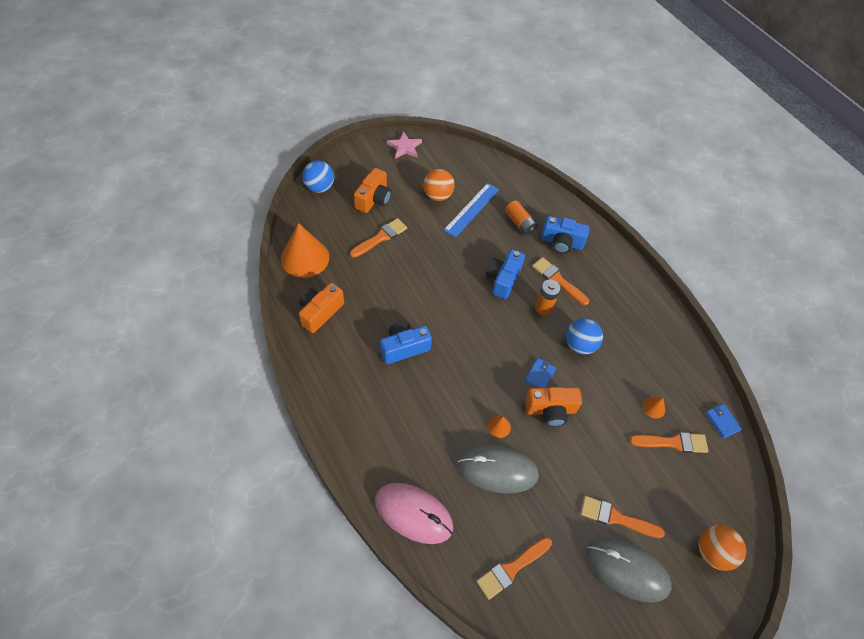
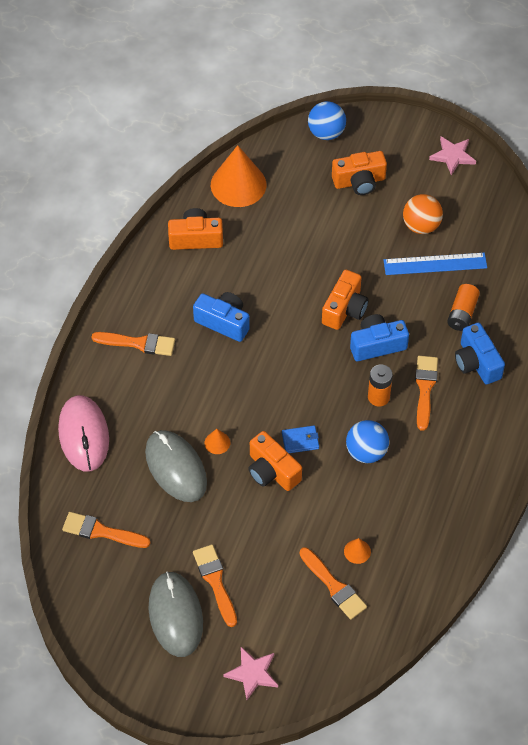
camera: 55 degrees right, 0 degrees up
(380, 237) = (321, 220): orange brush -> orange brush (138, 343)
(460, 275) = (345, 309): none -> orange camera
(712, 552) = (252, 673): orange ball -> pink star
(722, 421) = (399, 616): blue wallet -> none

